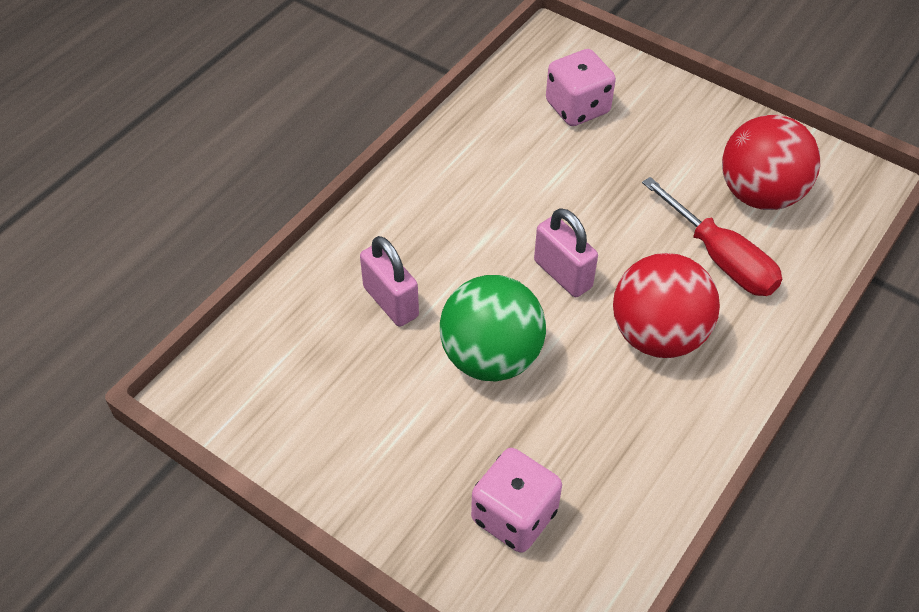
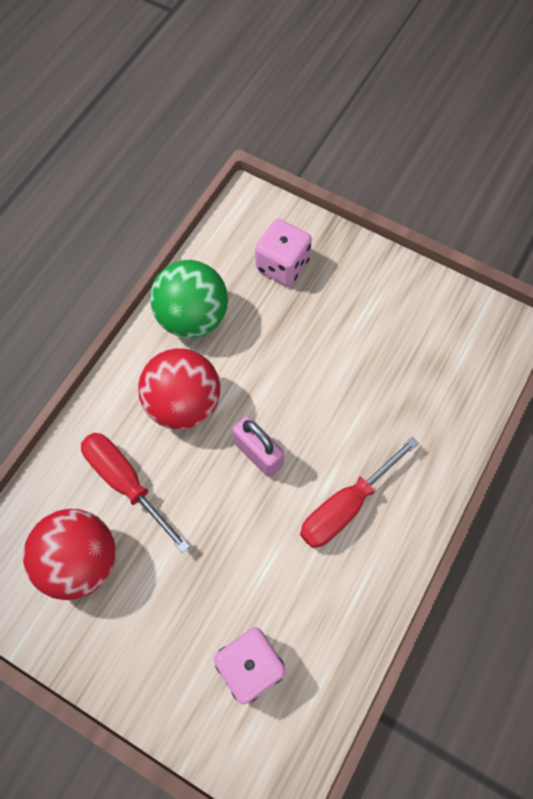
camera: 175 degrees right, 15 degrees up
(390, 302) = (392, 414): pink padlock -> none
(464, 218) = (346, 505): none -> red screwdriver
(491, 357) = (309, 373): green ball -> green ball (193, 317)

